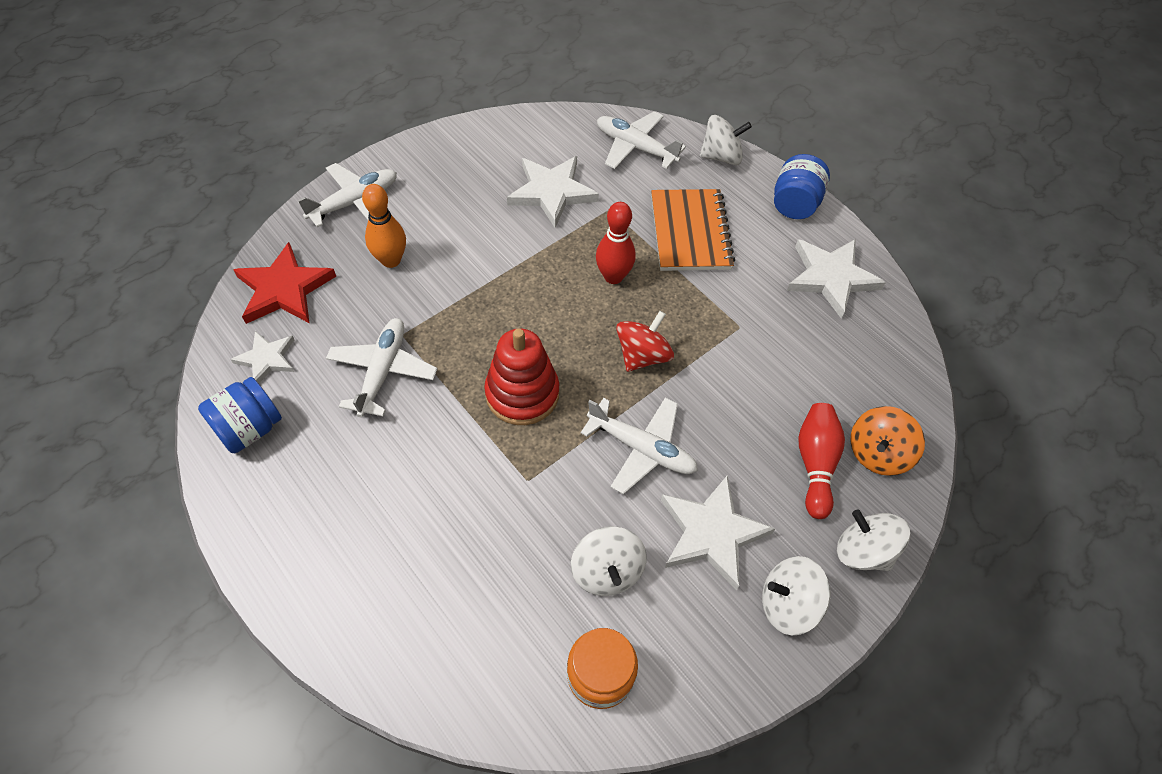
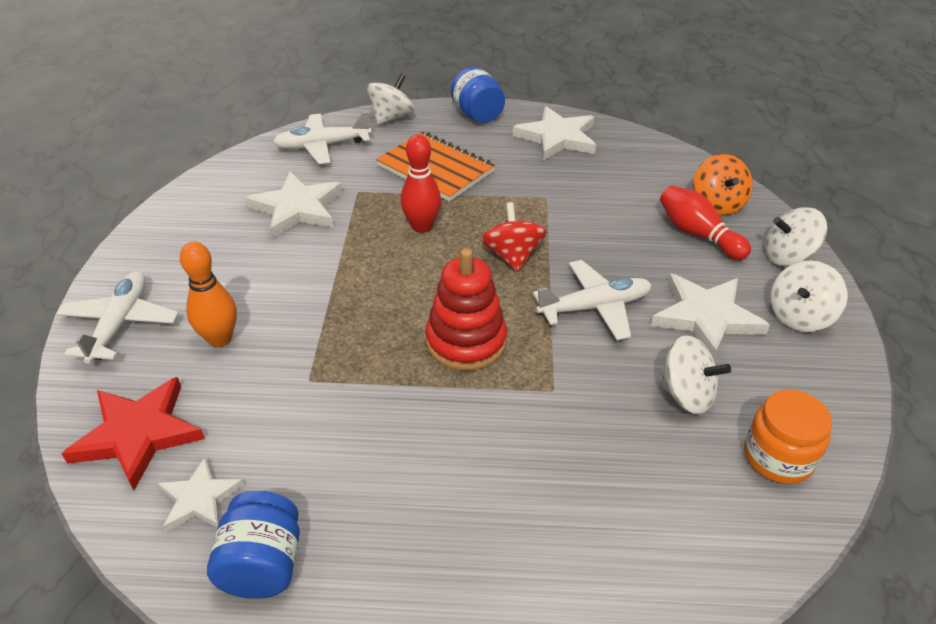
camera: 45 degrees left, 15 degrees down
(383, 371) = (330, 417): white plane -> none

